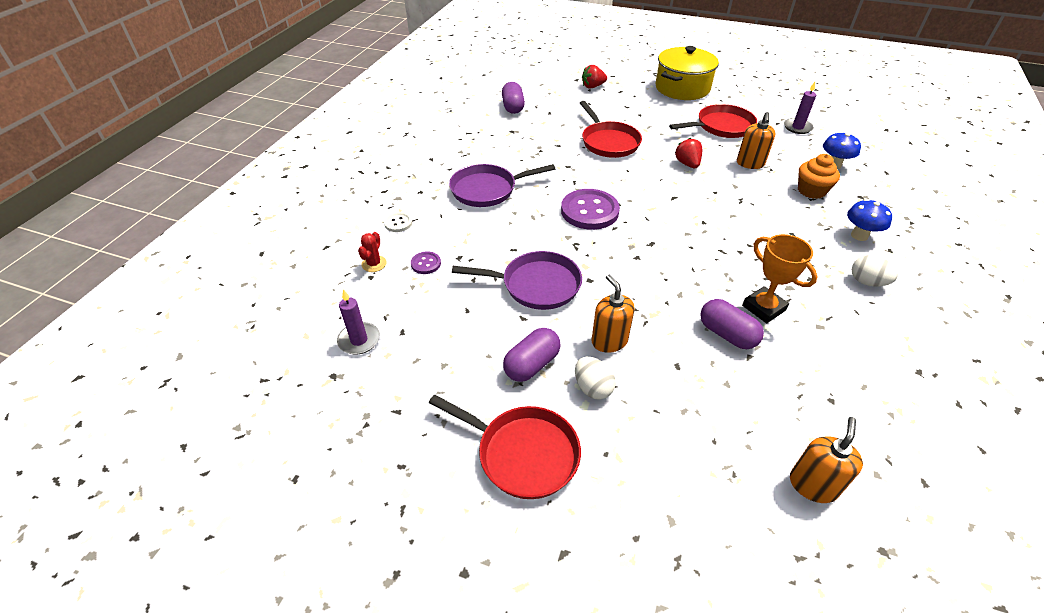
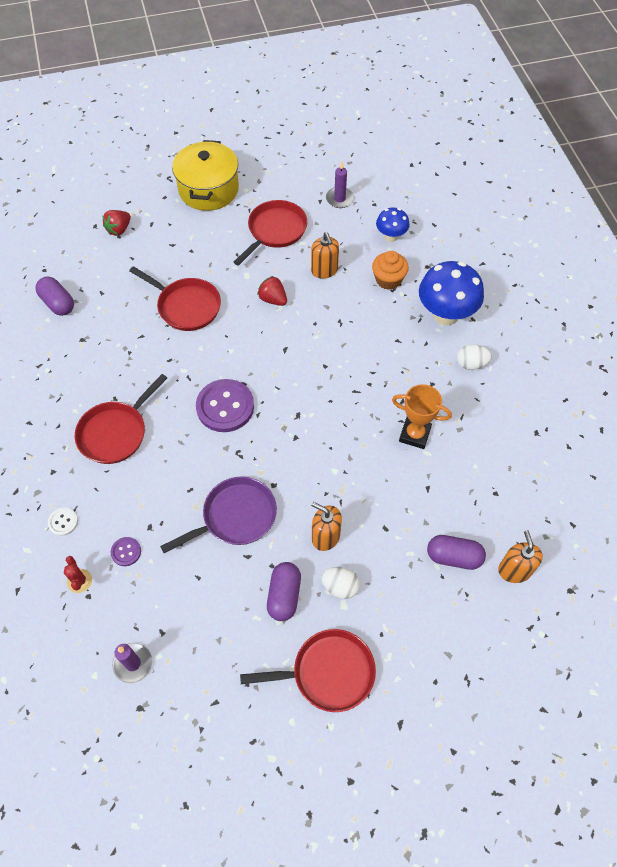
camera: 35 degrees left, 15 degrees up
(487, 190) = (116, 432): purple pan -> red pan
(727, 334) = (403, 477): purple capsule -> purple capsule (454, 557)
(859, 235) = (445, 315): blue mushroom -> blue mushroom, size x1.80

